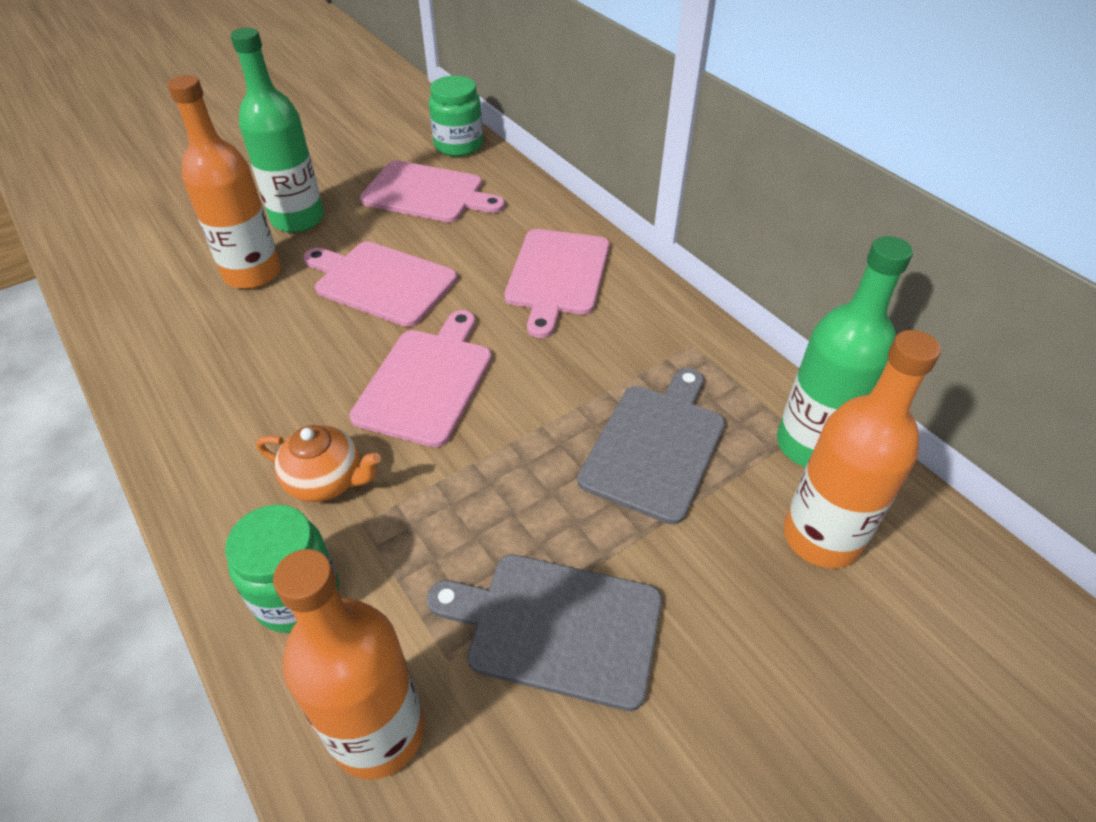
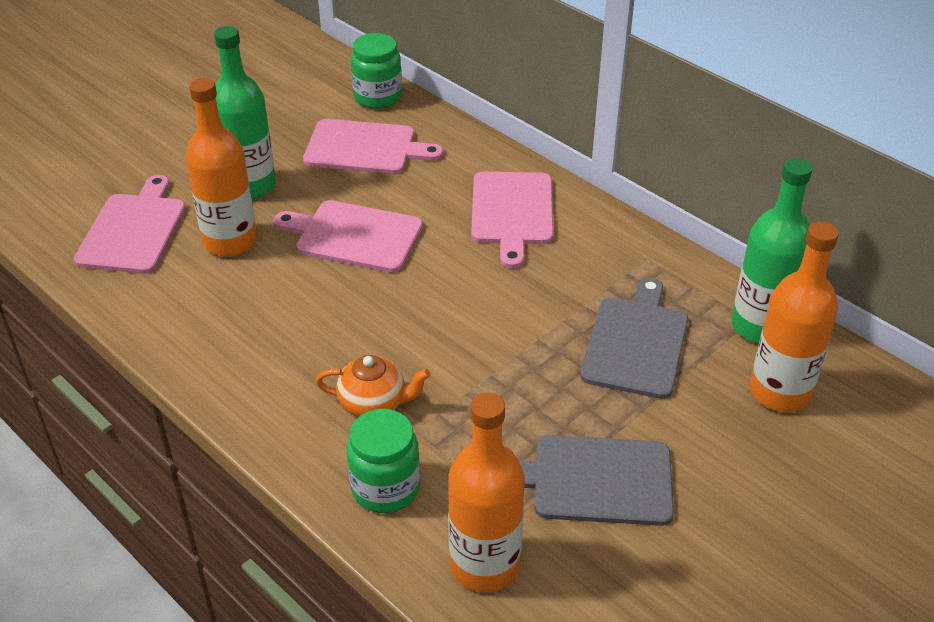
camera: 10 degrees left, 5 degrees down
(427, 381) = (428, 316): pink cutting board -> pink cutting board (133, 230)

